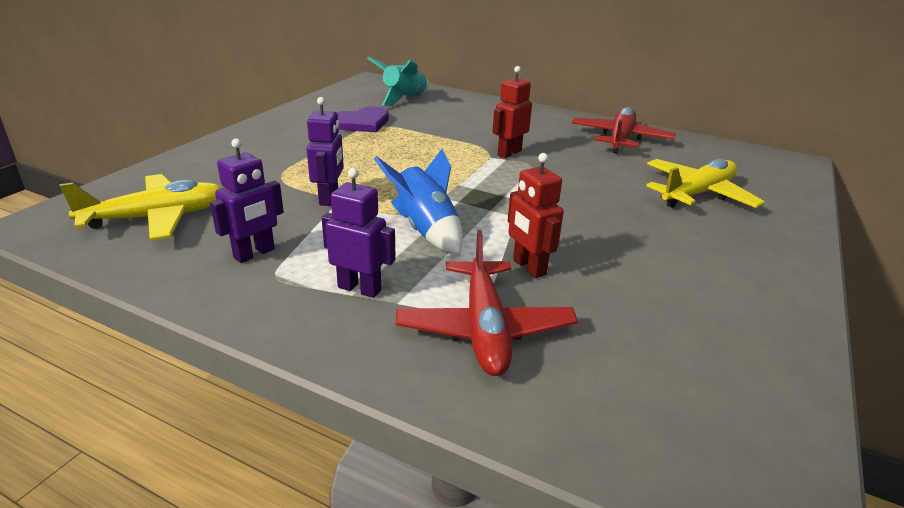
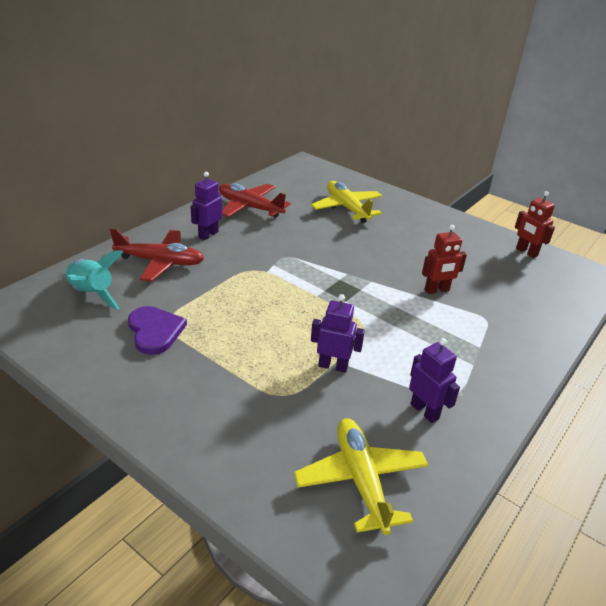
camera: 80 degrees left, 5 degrees up
(359, 288) = (466, 361): purple robot -> purple robot (208, 234)
(425, 230) = (389, 322): blue rocket -> none
(485, 329) = (500, 318): red plane -> red plane (160, 262)
(509, 153) = (262, 261): red robot -> red robot (526, 252)

